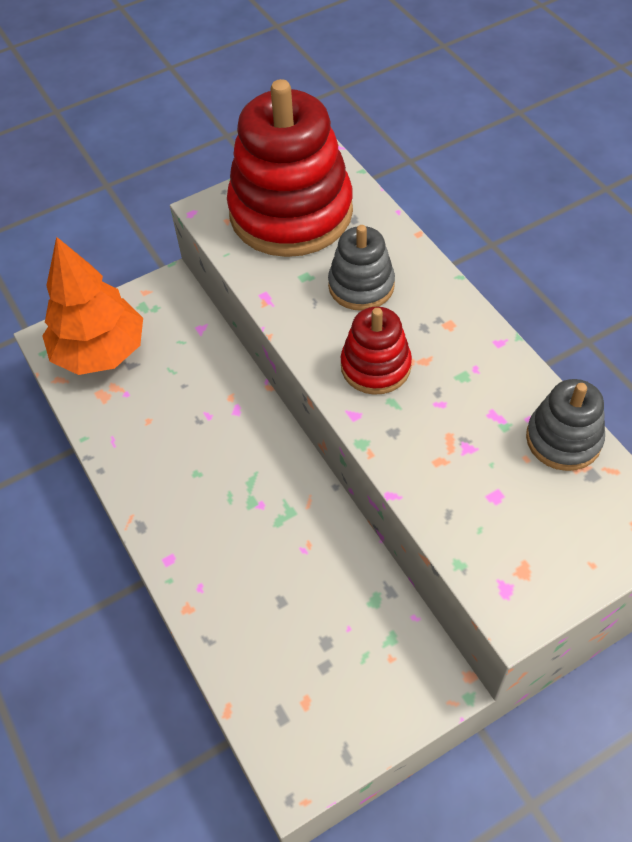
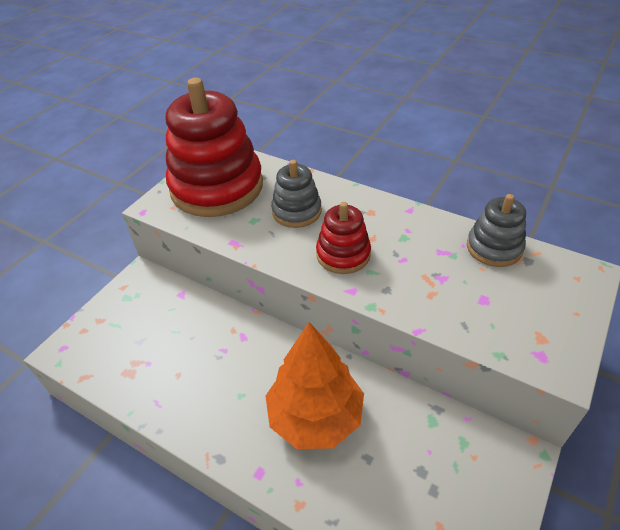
camera: 30 degrees left, 10 degrees down
(100, 352) = (109, 342): orange tree -> orange tree (315, 416)

